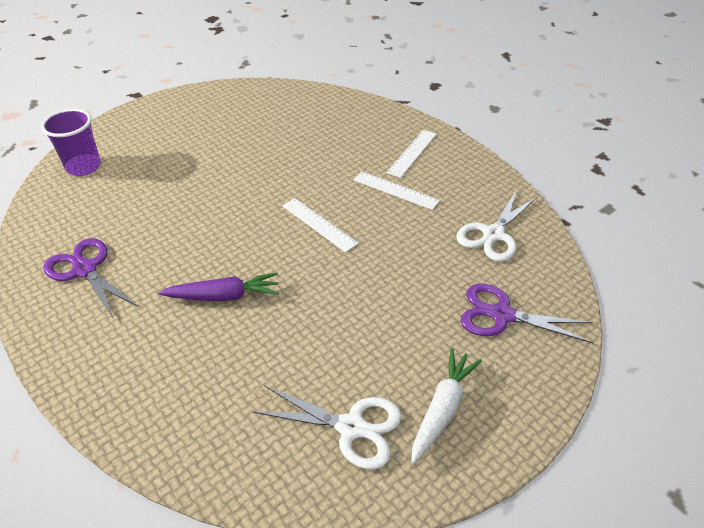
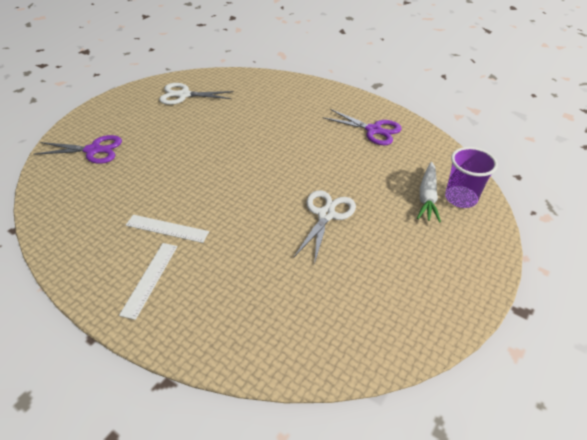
camera: 165 degrees right, 0 degrees up
(224, 296) = (275, 132): purple carrot -> none
(319, 224) = (229, 185): white ruler -> none
(442, 408) = (138, 107): white carrot -> white carrot (427, 197)
(493, 234) = (83, 202): white scissors -> white scissors (326, 215)

